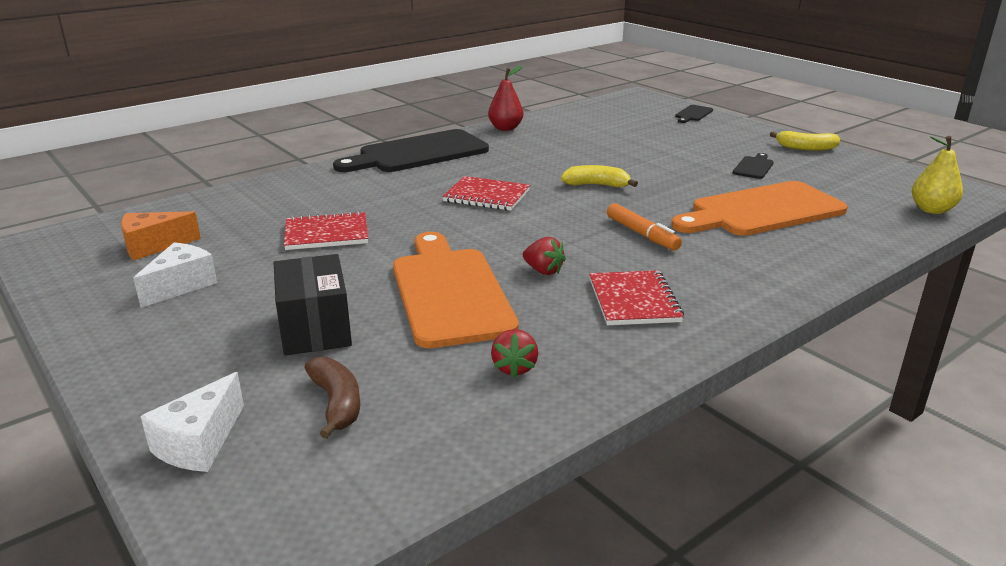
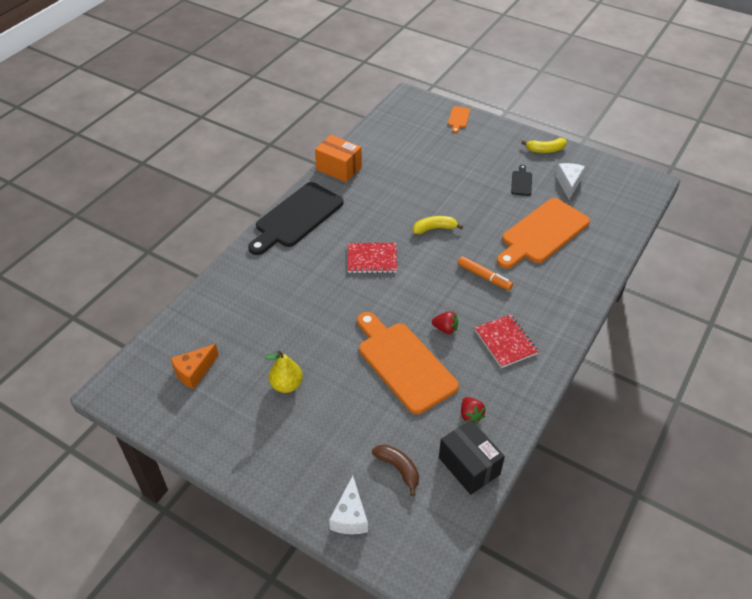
camera: 20 degrees left, 20 degrees up
(181, 285) = (243, 404): white cheese -> white cheese (568, 184)
(315, 329) = (349, 417): black box -> black box (469, 466)
(327, 234) = (296, 328): red notebook -> none
(505, 128) = (339, 168): red pear -> orange box
(693, 114) = (458, 118): black cutting board -> orange cutting board
(931, 210) = (634, 207): yellow pear -> yellow pear (286, 385)

